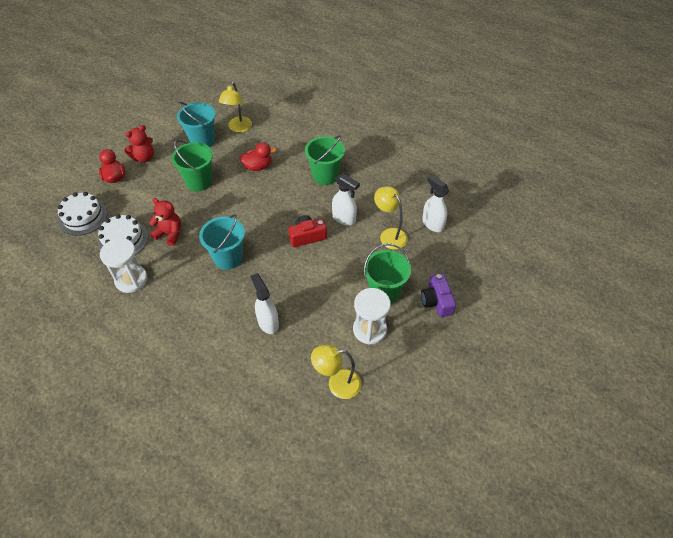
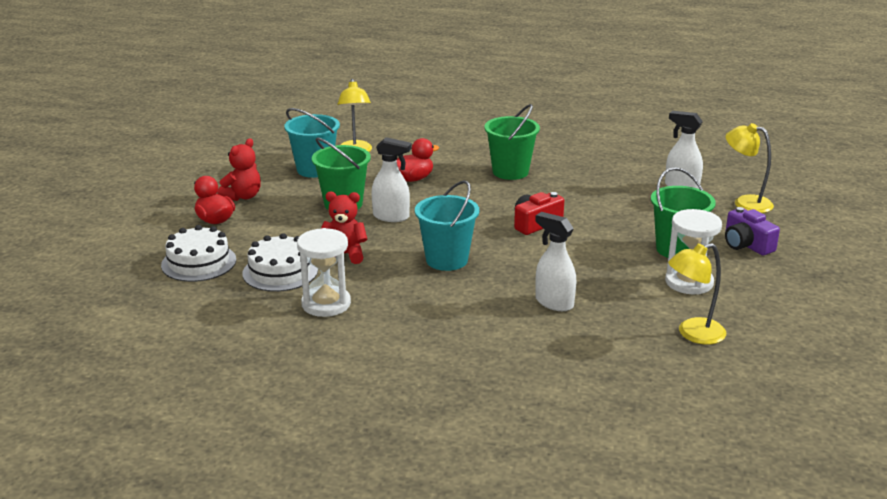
camera: 20 degrees left, 25 degrees down
(344, 218) = (568, 201): white spray bottle -> white spray bottle (391, 217)
(389, 234) = (638, 204): yellow lamp -> yellow lamp (745, 203)

